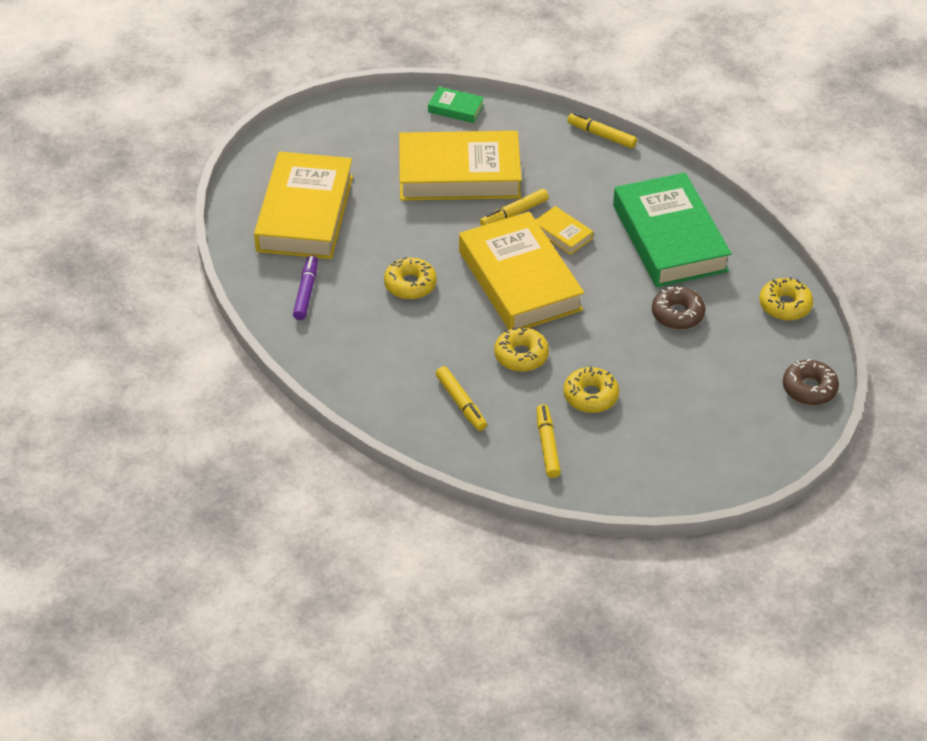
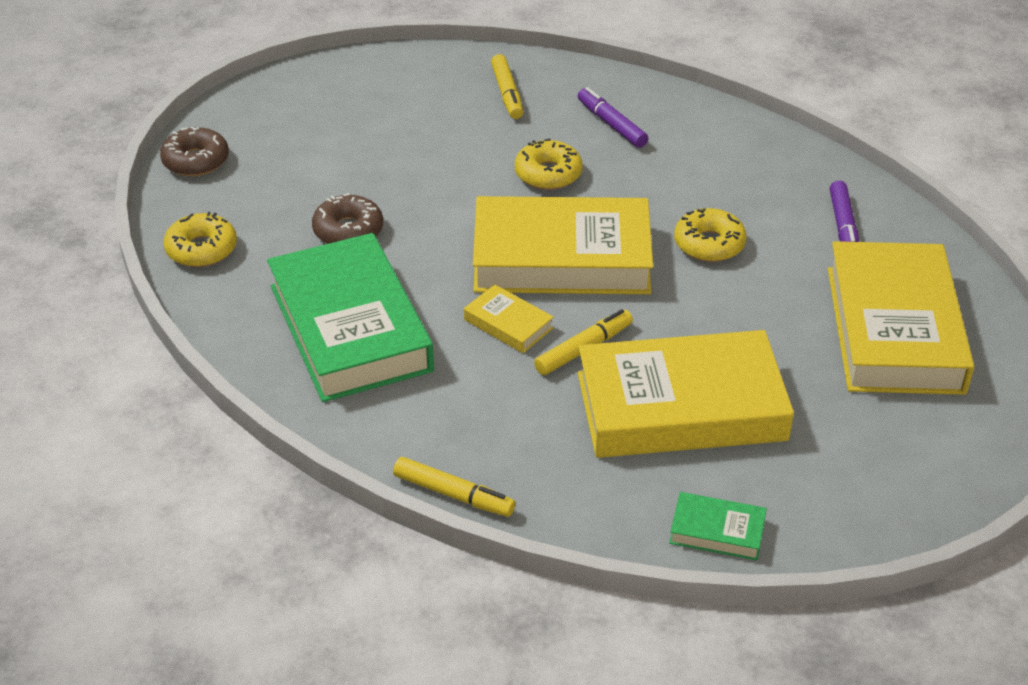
camera: 175 degrees right, 5 degrees down
(461, 403) = (611, 125): yellow marker -> purple marker
(520, 280) = (561, 258): yellow book -> yellow book turned 60 degrees counterclockwise
(590, 396) = (460, 139): yellow donut -> none

